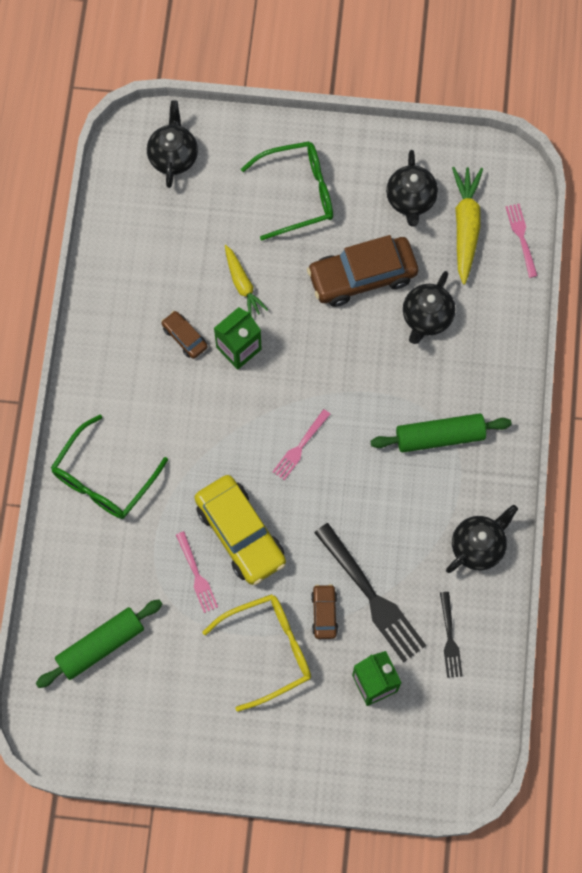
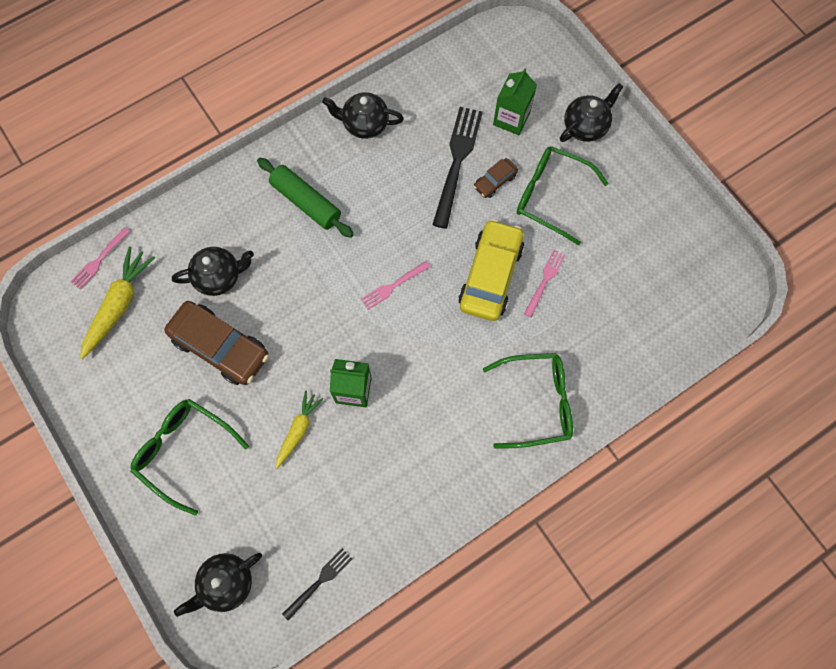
camera: 130 degrees left, 0 degrees up
(101, 645) = (650, 303): green rolling pin -> none
(184, 337) = (378, 437): brown car -> none
(267, 650) = (552, 196): yellow glasses -> green glasses
(300, 447) = (393, 286): pink fork -> pink fork turned 150 degrees clockwise
(410, 200) = (125, 361): black teapot -> black teapot (585, 126)
(450, 639) = (442, 97): black fork -> black fork (320, 581)
(465, 226) = (119, 305): yellow carrot -> yellow carrot turned 150 degrees clockwise

